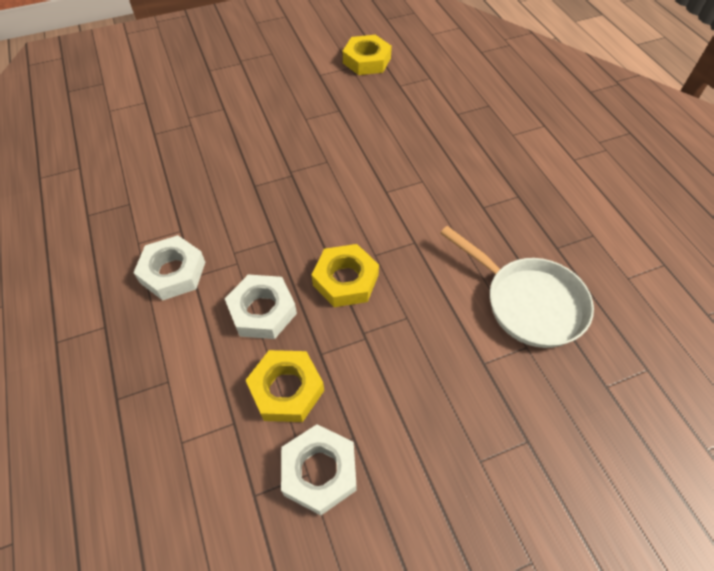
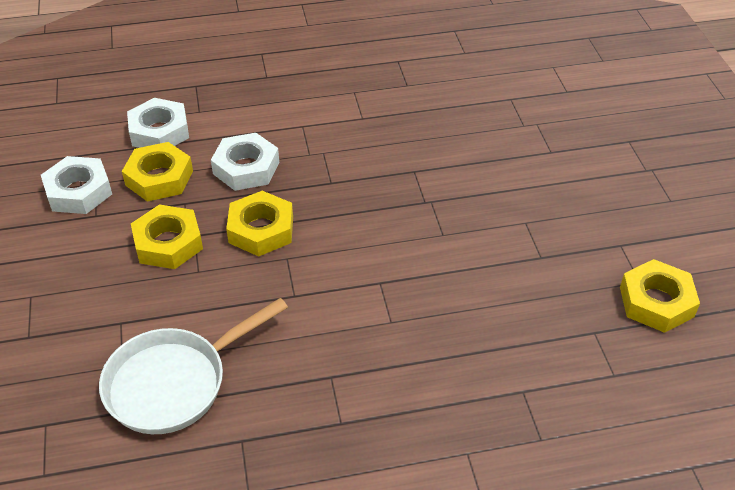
camera: 100 degrees right, 10 degrees down
(173, 272) = (311, 113): white nut -> white nut (159, 131)
(378, 352) = (168, 243): none -> yellow nut

